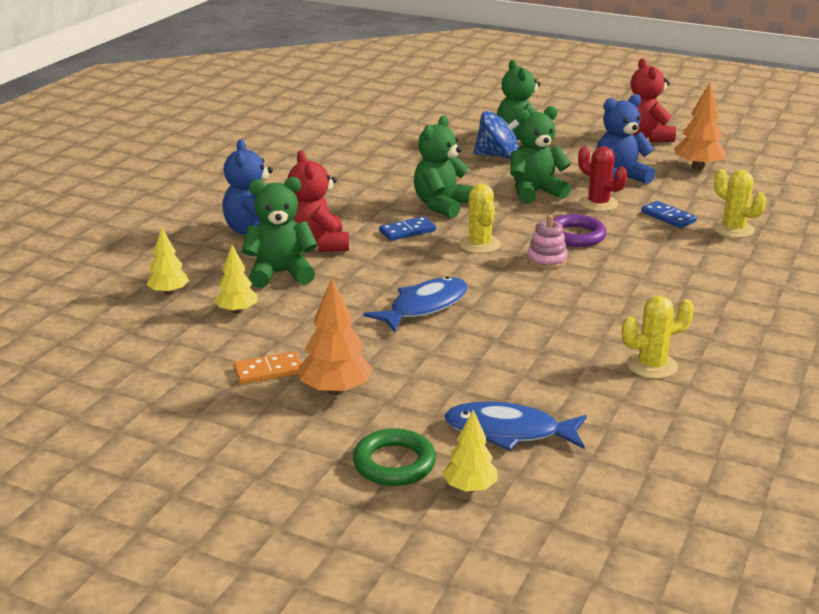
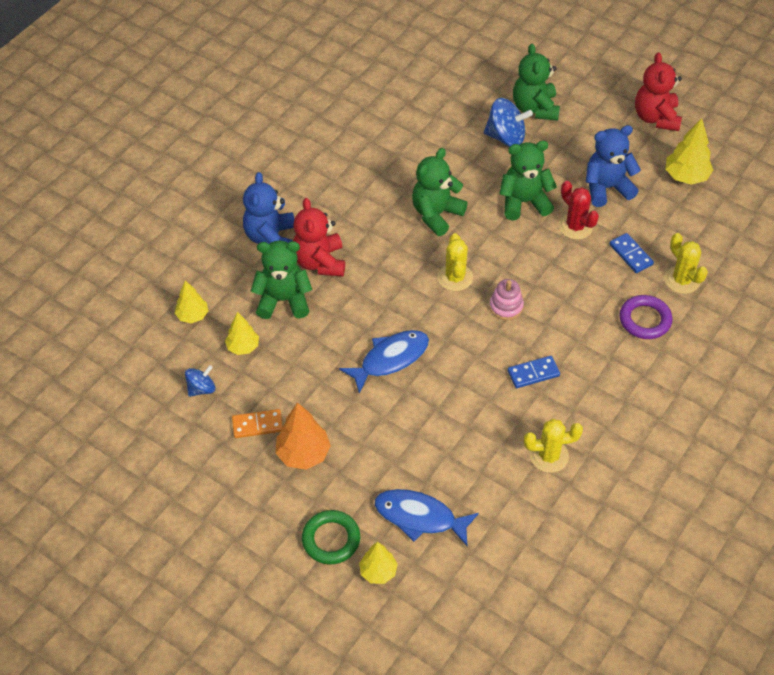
camera: 10 degrees right, 25 degrees up
(188, 347) = (201, 389): none -> blue spinning top
(407, 231) = (398, 250): blue domino -> blue domino (533, 373)
(576, 236) = (541, 274): purple ring -> purple ring (645, 320)
(697, 167) = (686, 176): orange tree -> yellow tree

